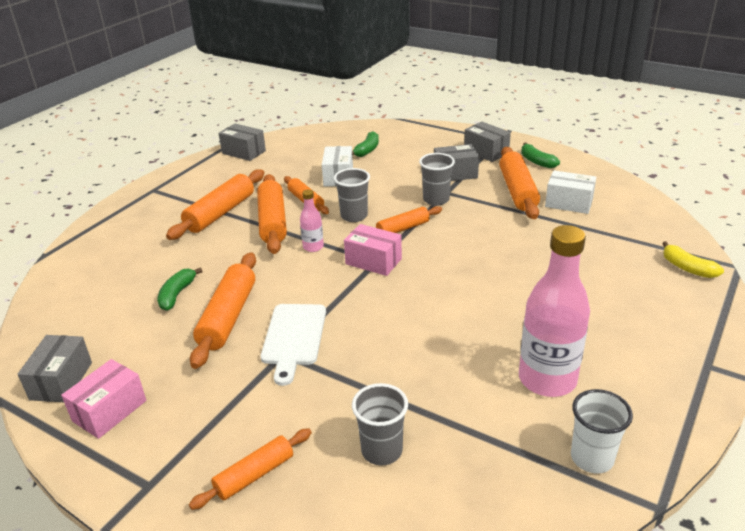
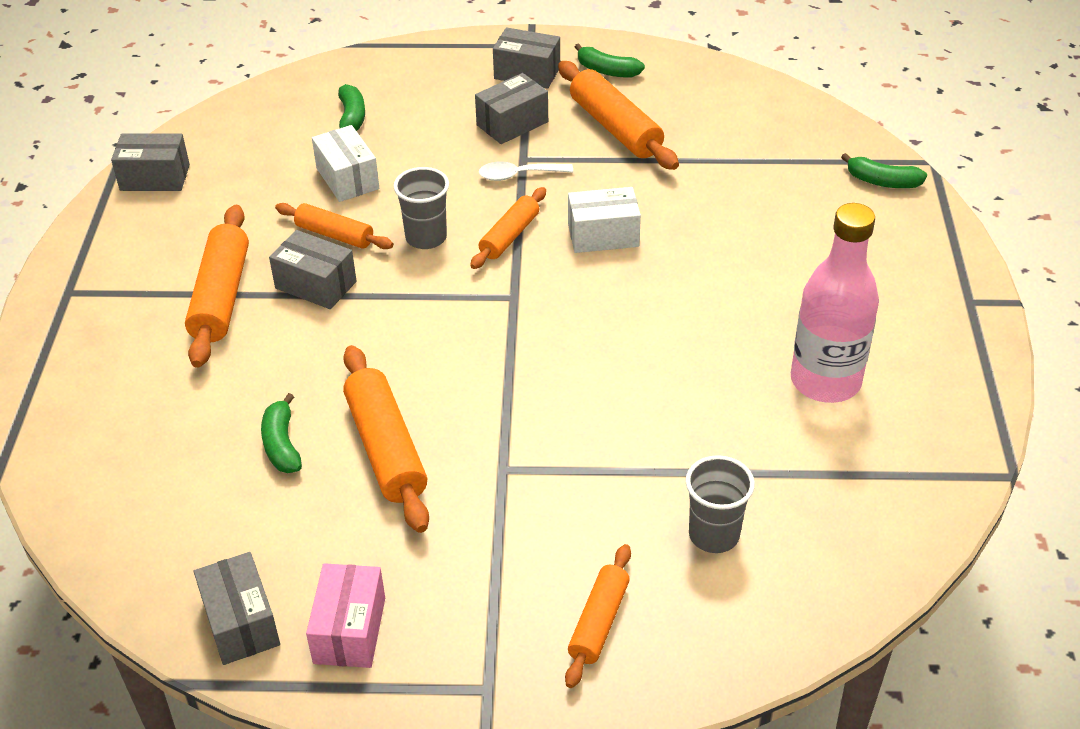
camera: 30 degrees left, 10 degrees up
(272, 222) = (315, 285): orange rolling pin -> grey box
(294, 337) = (498, 443): white cutting board -> none
(313, 247) = (410, 305): pink bottle -> none
(373, 261) = (510, 299): pink box -> none
(436, 199) = (518, 175): grey cup -> white spoon
(568, 203) = (692, 128): white box -> white box (603, 235)
(592, 458) = (924, 451): white cup -> none
(687, 268) = (882, 181): yellow banana -> green banana

